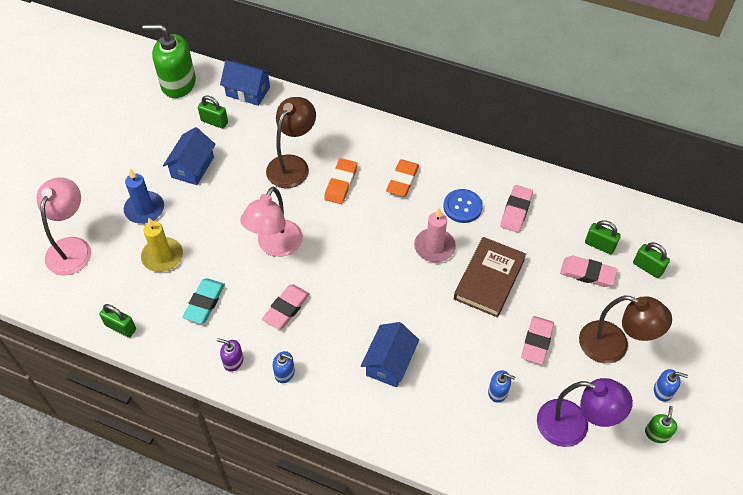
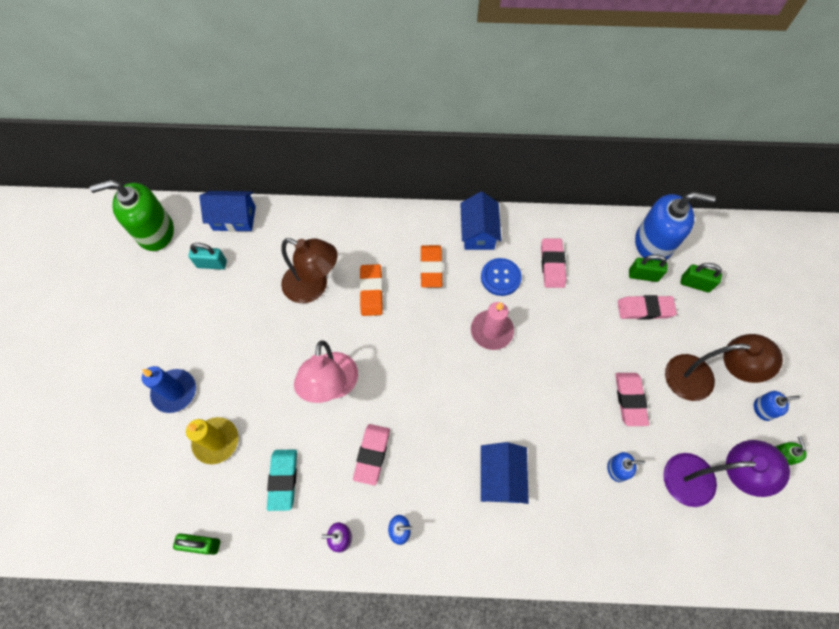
camera: 20 degrees left, 10 degrees up
(72, 247) = (109, 466): pink lamp -> none
(192, 167) = (208, 324): blue house -> blue house (478, 232)
(214, 122) = (212, 264): green padlock -> turquoise padlock
(292, 165) = (313, 287): brown lamp -> brown lamp turned 105 degrees clockwise
(489, 279) = (557, 348): brown book -> none
(623, 222) = (653, 243): none -> blue soap dispenser

